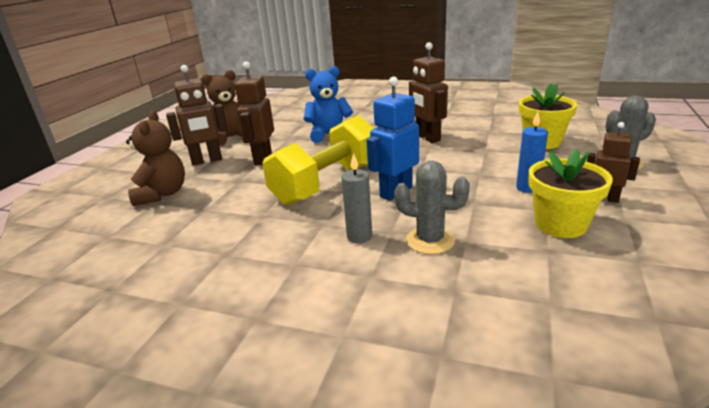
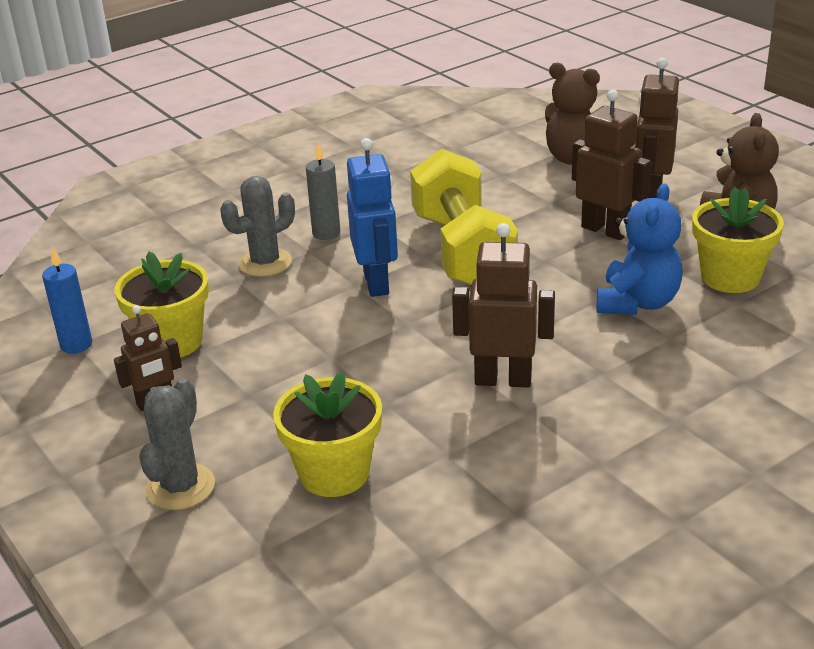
camera: 125 degrees right, 5 degrees up
(285, 127) = (730, 277): none -> yellow flower pot
(527, 188) = (252, 369): blue candle -> blue candle (76, 344)

